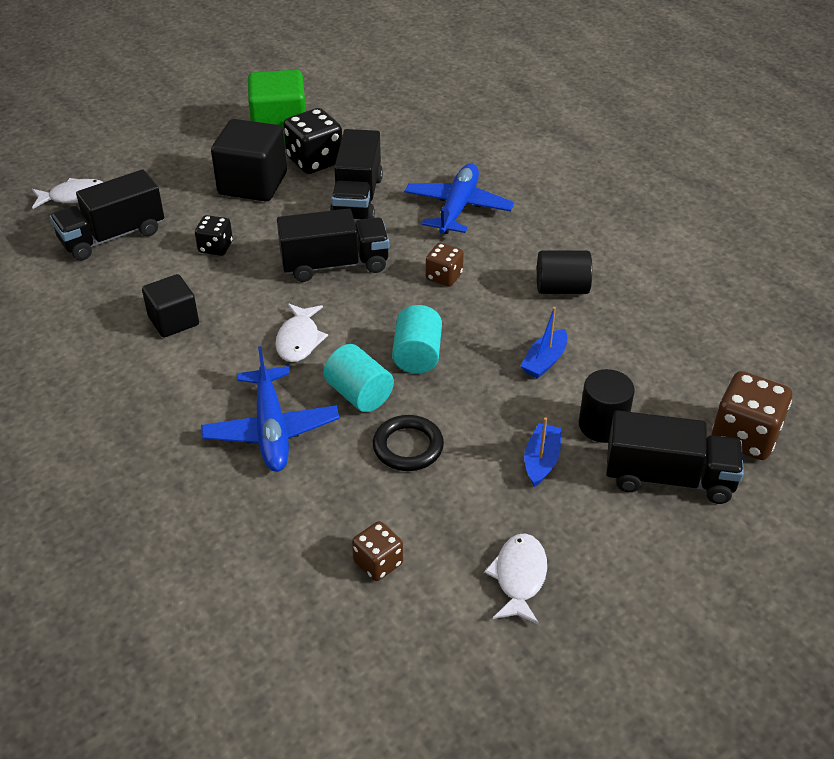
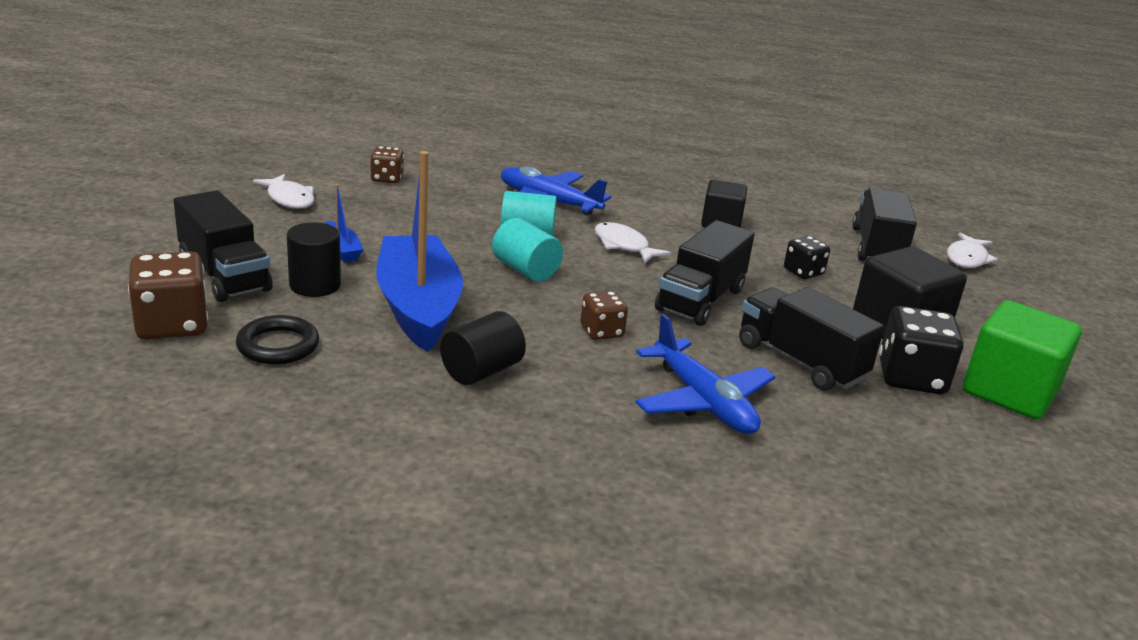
camera: 130 degrees right, 15 degrees down
(408, 447) = (448, 224): black ring -> black ring (278, 345)
(544, 361) = (418, 307): blue boat -> blue boat, size x2.35
(668, 478) = (224, 275): black truck -> black truck turned 90 degrees counterclockwise

